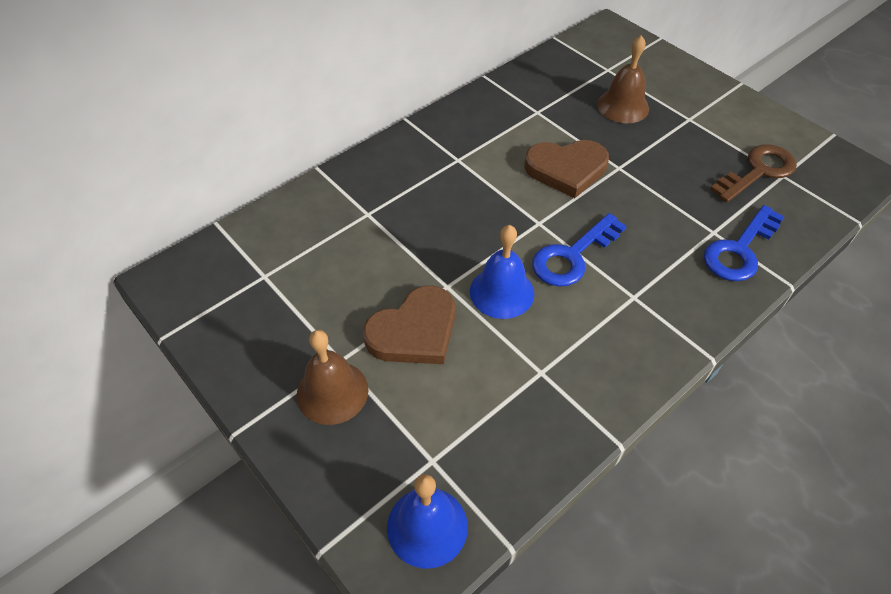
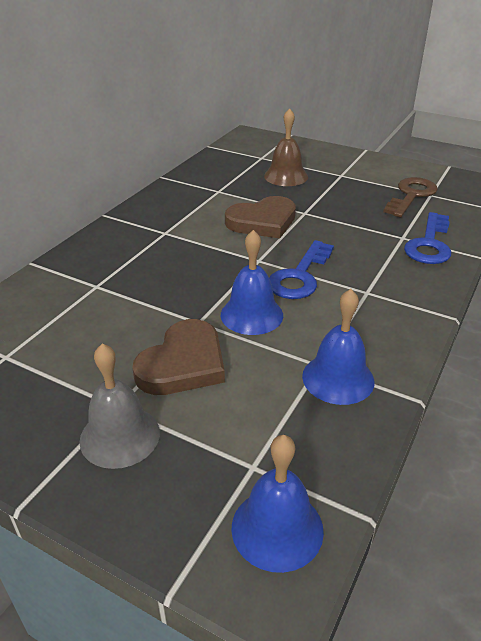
camera: 20 degrees left, 15 degrees down
(332, 392) = (120, 436): brown bell -> grey bell
(551, 393) = (338, 378): none -> blue bell

